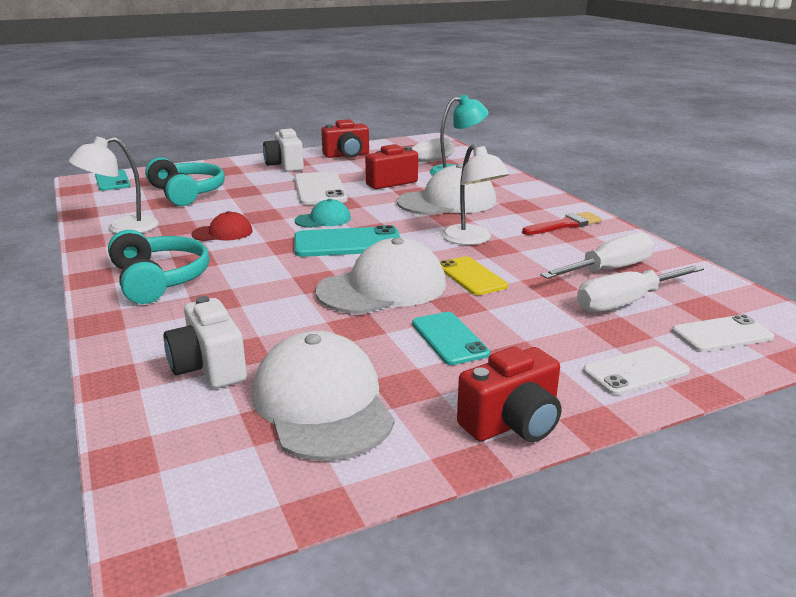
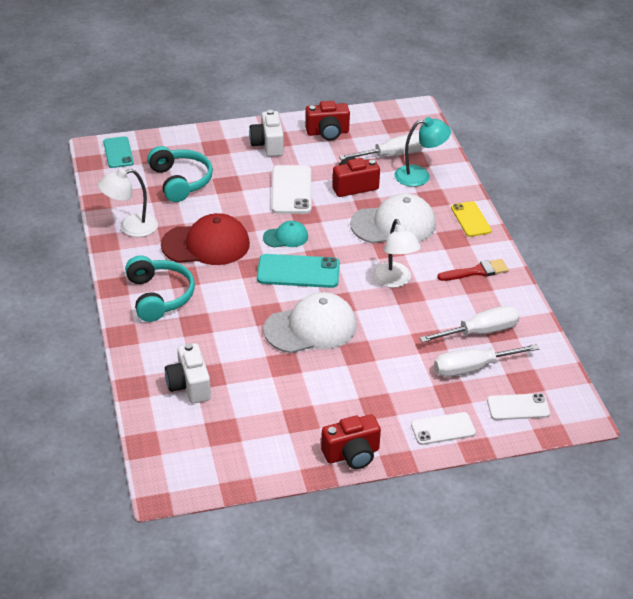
camera: 10 degrees right, 15 degrees up
(223, 233) = (206, 244): red cap -> red cap, size x1.92
(322, 403) = (250, 424): white cap -> none
(449, 338) = (340, 384): turquoise phone -> none
(471, 276) = (377, 324): yellow phone -> yellow phone (471, 219)

